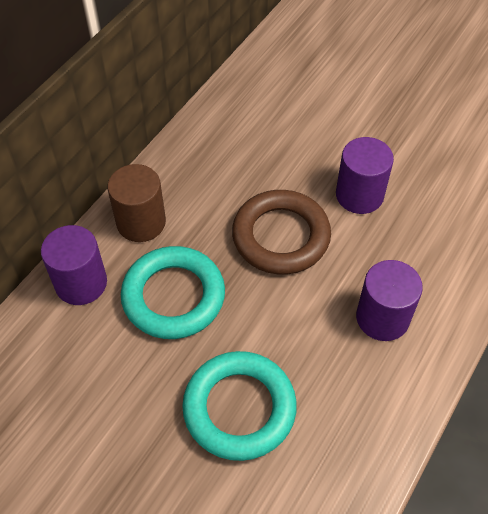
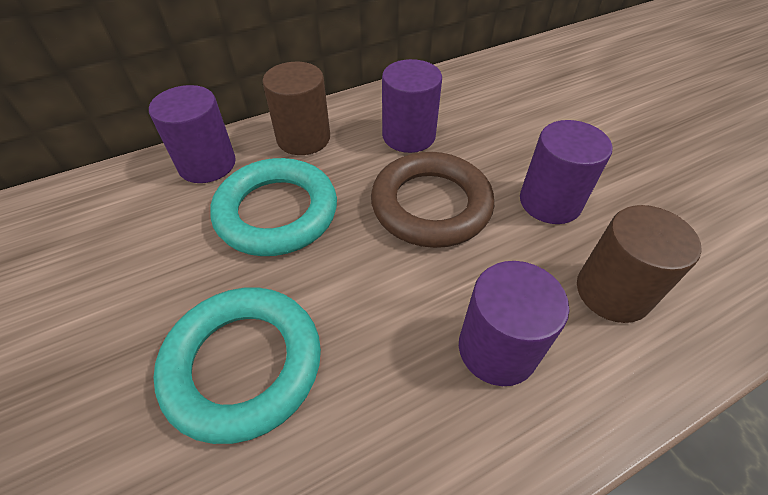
camera: 30 degrees right, 5 degrees down
(224, 182) = (408, 136): none -> purple cylinder
(429, 246) = (612, 292): none -> brown cylinder

